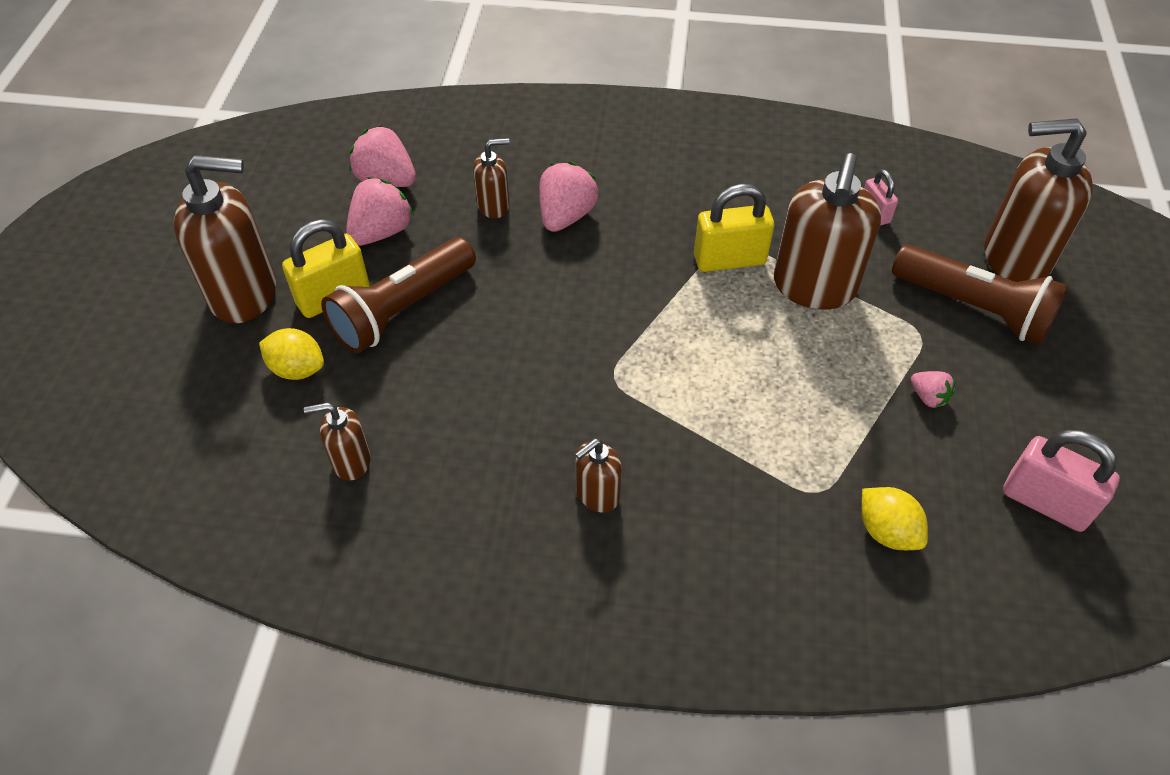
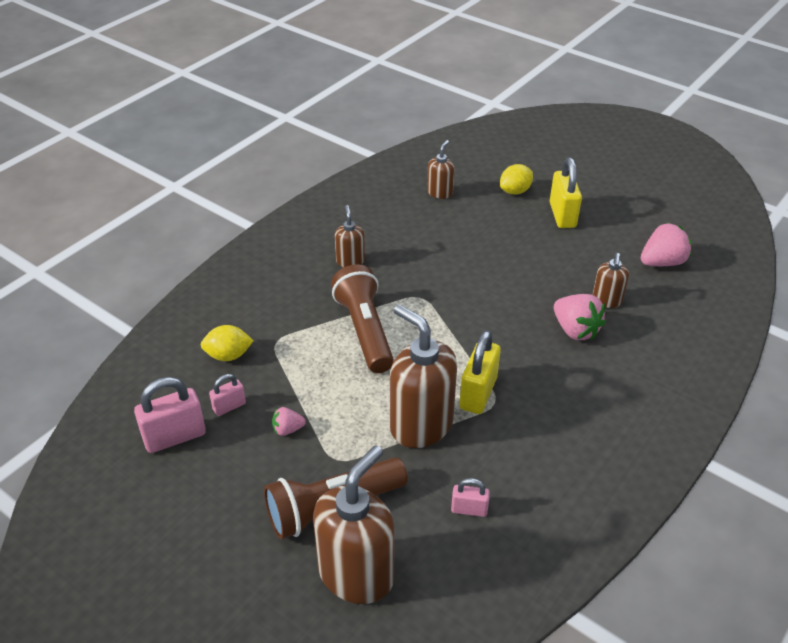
camera: 120 degrees right, 10 degrees down
(244, 294) = (586, 187): brown soap dispenser -> none
(381, 232) = (609, 246): pink strawberry -> none
(402, 309) = (534, 236): brown flashlight -> brown flashlight (365, 330)
(955, 475) = (229, 406): none -> pink padlock

